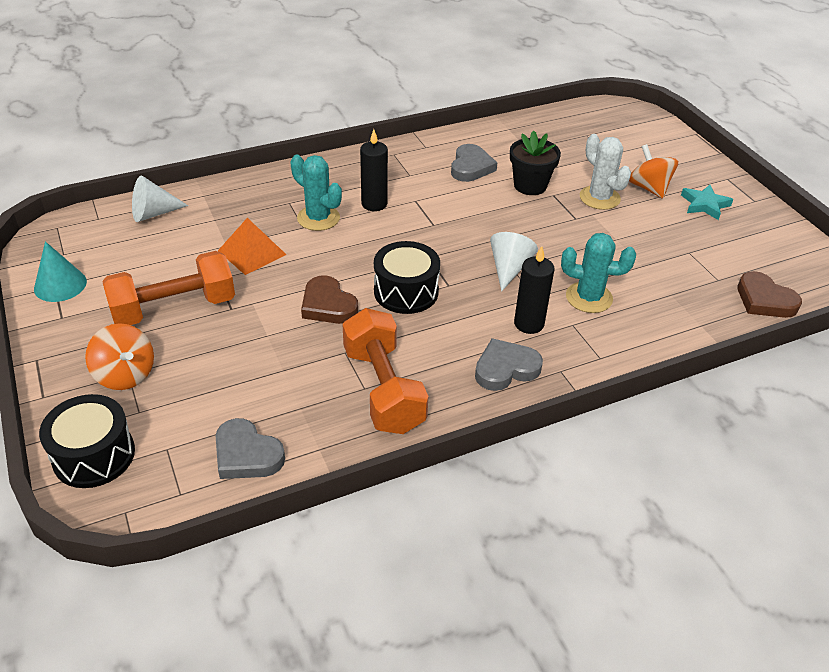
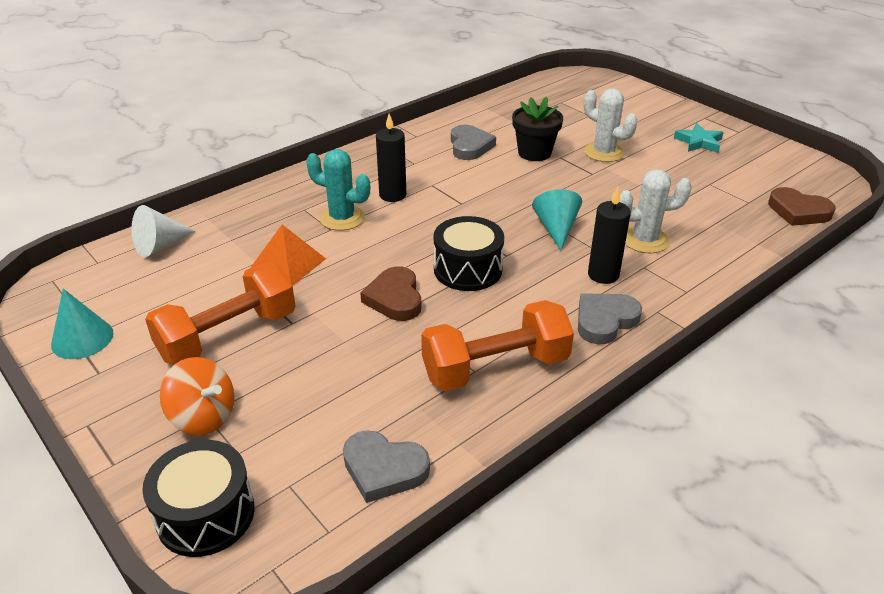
camera: 15 degrees left, 5 degrees down
(328, 305) = (395, 298): brown heart -> brown heart turned 45 degrees clockwise
(383, 389) = (495, 367): orange dumbbell -> orange dumbbell turned 75 degrees counterclockwise
(509, 268) = (556, 228): white cone -> turquoise cone
(589, 297) = (645, 240): turquoise cactus -> white cactus
(649, 188) = (642, 137): orange spinning top -> none

